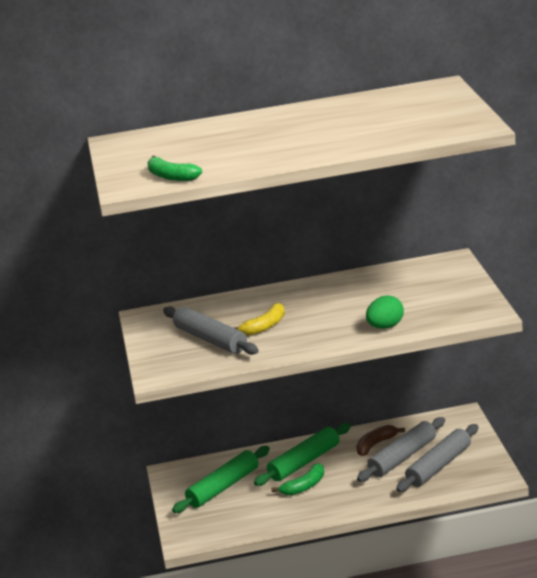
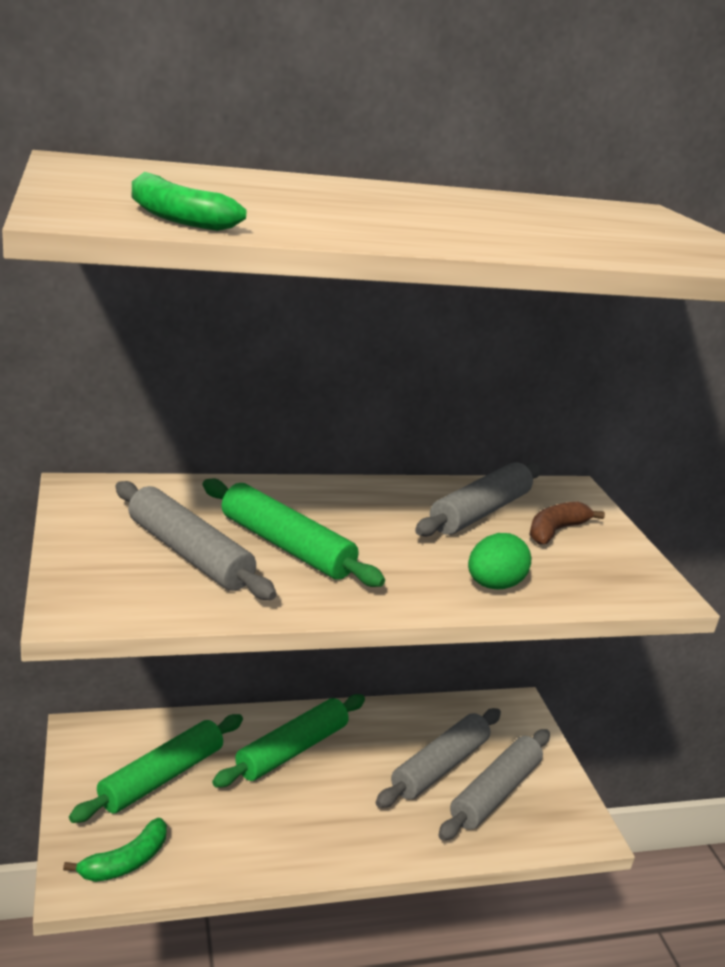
camera: 10 degrees left, 0 degrees up
(264, 326) = (285, 546): yellow banana -> green rolling pin
(304, 486) = (289, 797): green banana -> green banana (125, 862)
(375, 444) = (398, 736): brown banana -> brown banana (555, 531)
(386, 286) = (480, 512): none -> grey rolling pin

